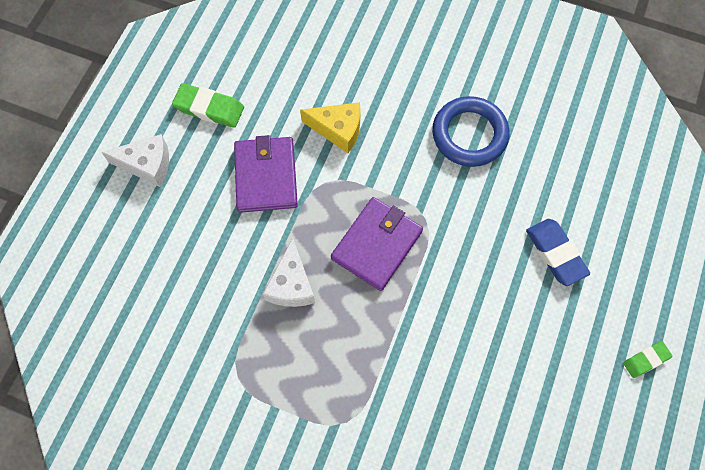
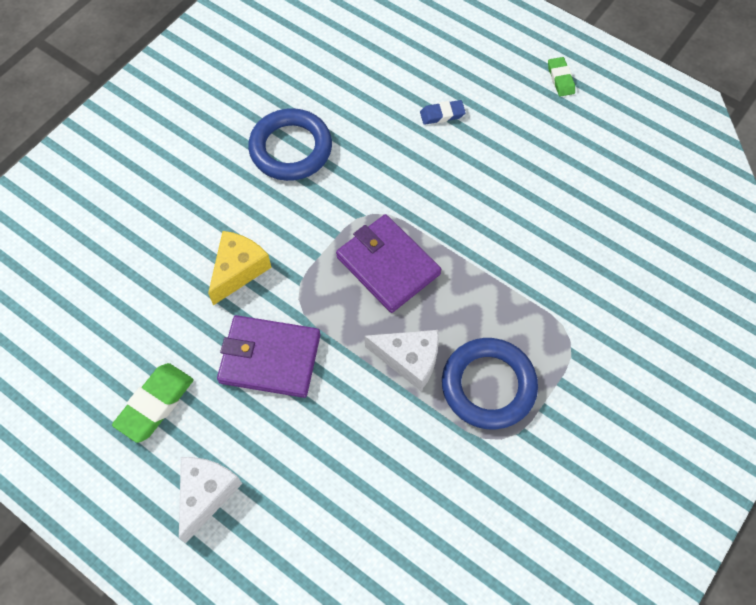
camera: 75 degrees left, 5 degrees down
(283, 356) = (488, 386): none -> blue ring
(555, 253) = (442, 114): blue eraser -> blue eraser, size x0.60

